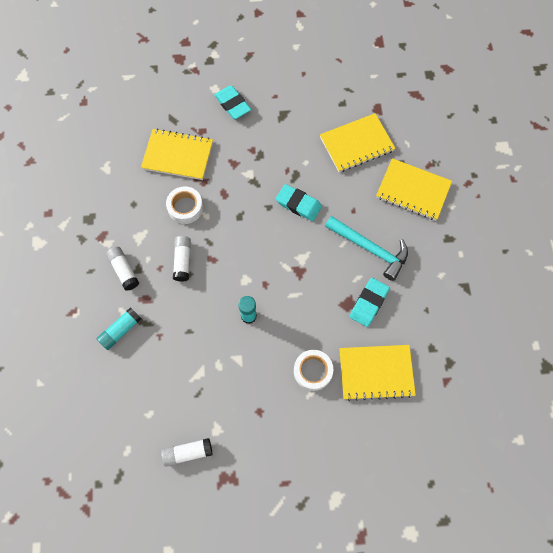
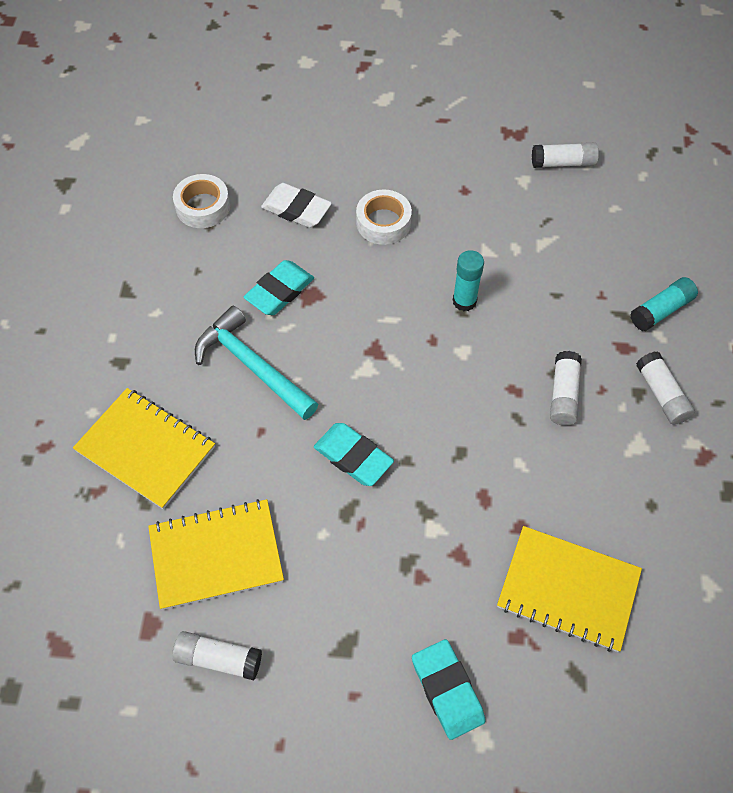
camera: 170 degrees left, 10 degrees down
(185, 207) = (556, 483): white tape -> white tape (203, 207)
(340, 101) = (218, 658): none -> white glue stick
(376, 372) = (296, 209): yellow notebook -> white eraser

